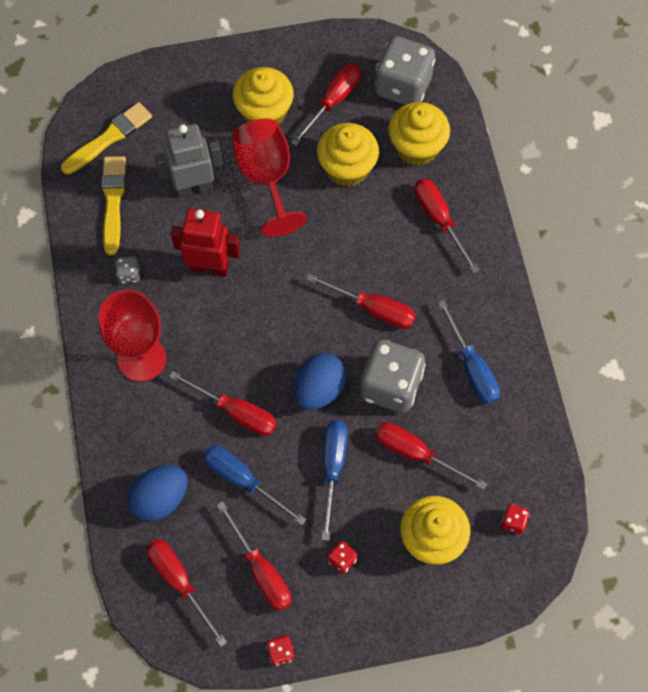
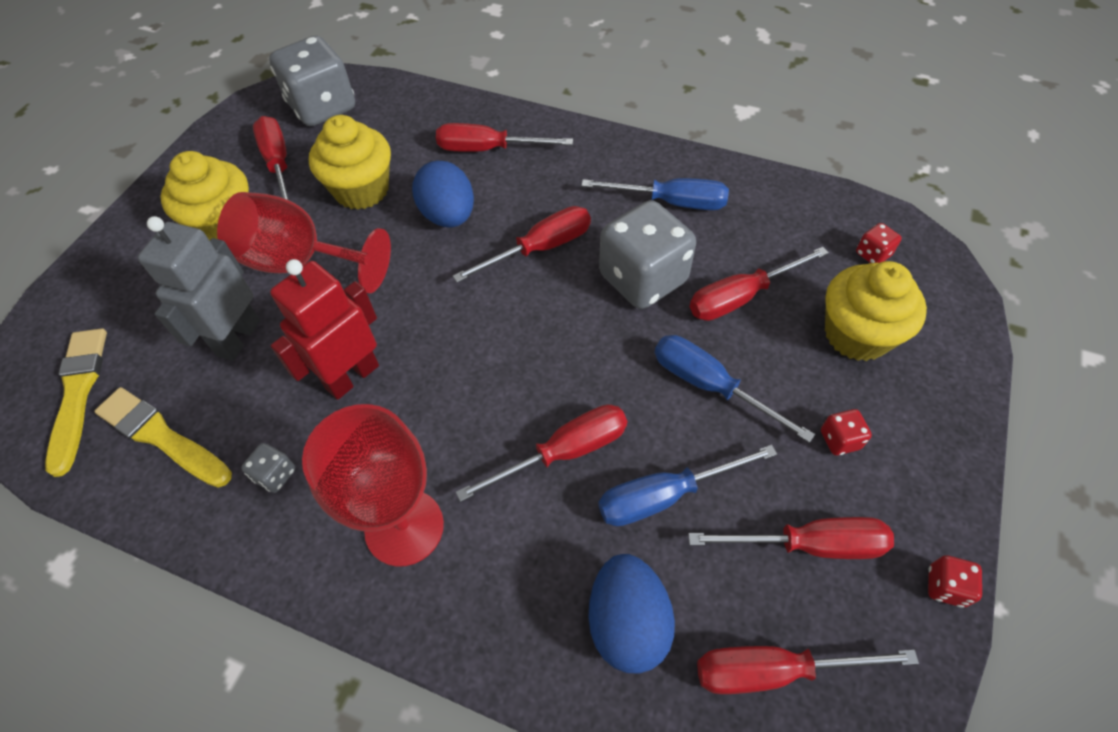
camera: 55 degrees left, 10 degrees down
(319, 389) = (598, 347): blue egg -> blue egg (448, 216)
(416, 147) = (396, 128): yellow cupcake -> none

